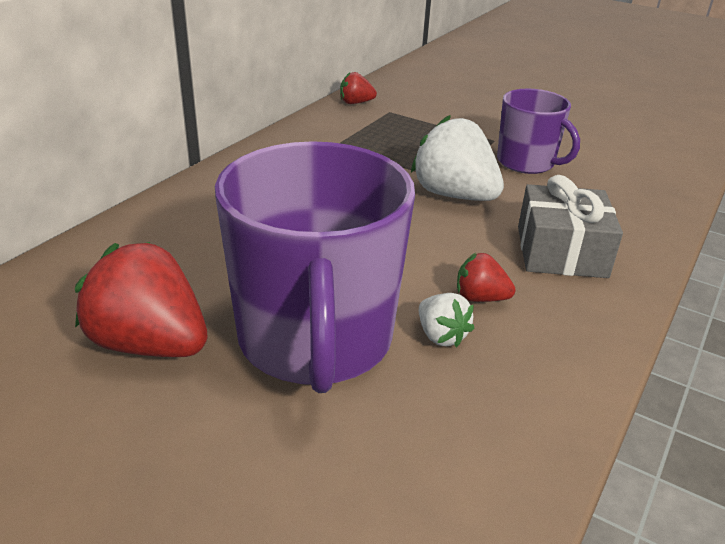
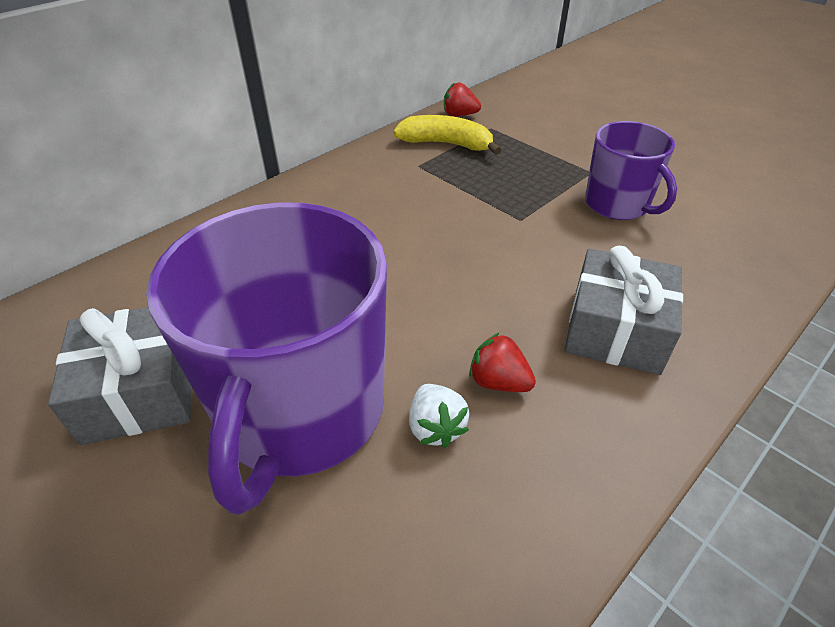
camera: 15 degrees right, 10 degrees up
(150, 344) = (140, 391): red strawberry -> grey gift
(354, 126) = (446, 144): none -> yellow banana
(454, 195) = (520, 240): white strawberry -> none

